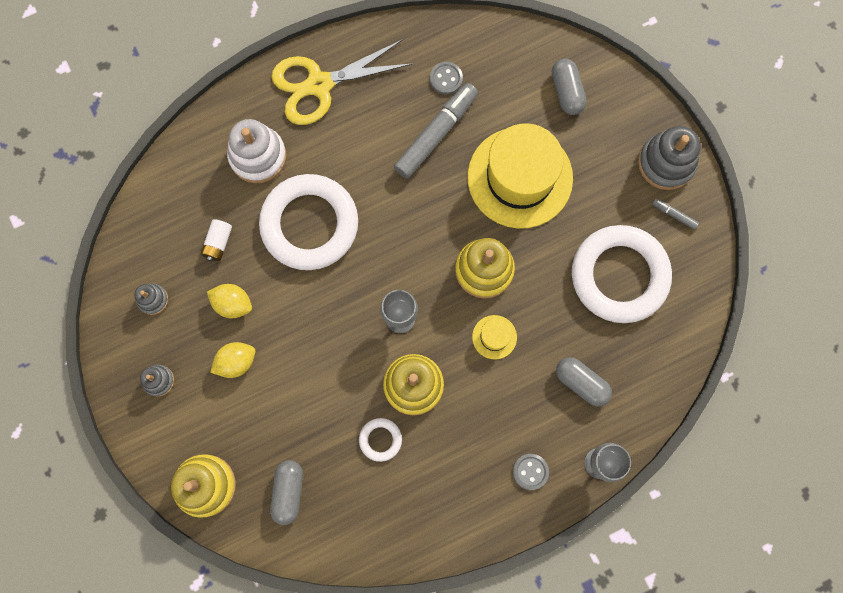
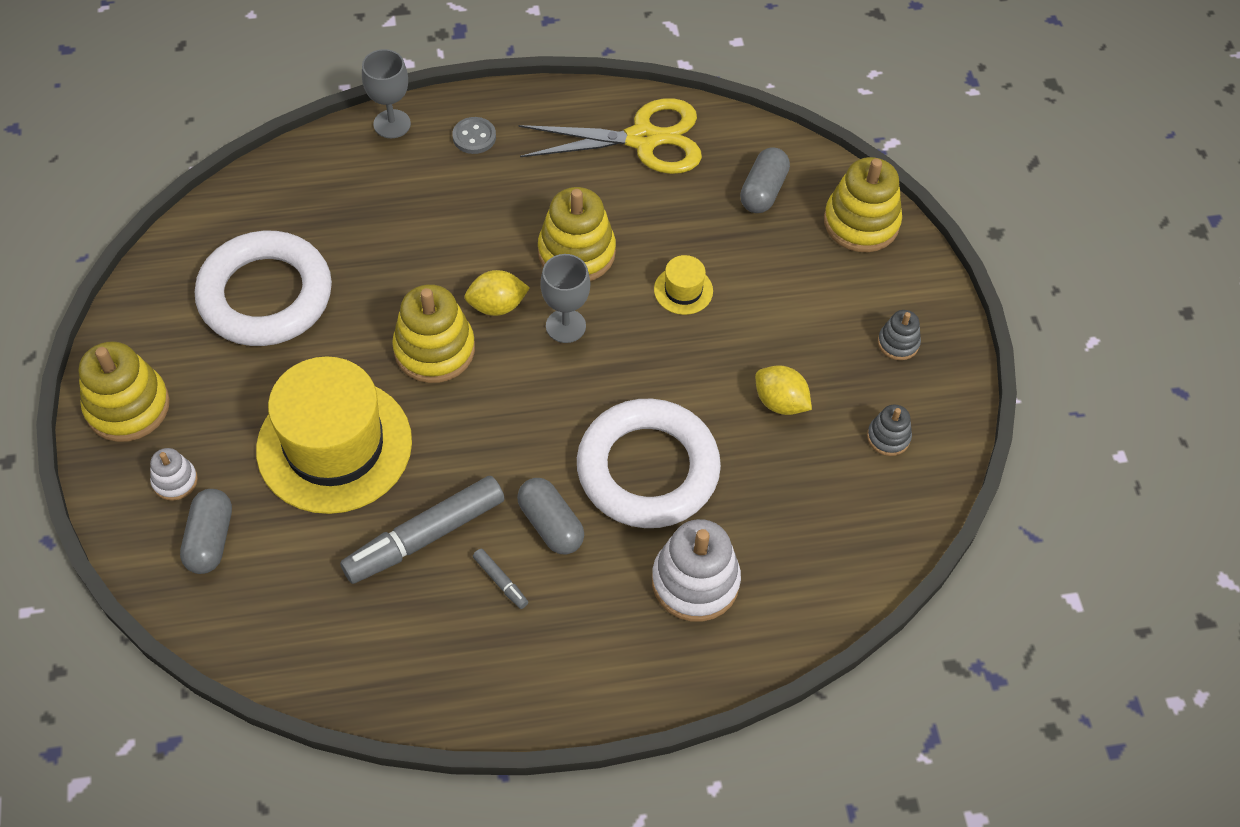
camera: 165 degrees left, 20 degrees down
(218, 243) = (782, 482): white battery -> none
(236, 362) = (792, 336): yellow lemon -> yellow lemon (497, 306)
(319, 85) = (571, 660): yellow scissors -> yellow scissors (643, 139)
(380, 439) = (637, 211): white ring -> none
(446, 79) = (376, 612): grey button -> none
(494, 337) = (455, 274): yellow hat -> yellow hat (683, 290)
(581, 383) = (373, 201): grey capsule -> grey capsule (551, 524)
(608, 122) = (175, 481): none -> white stacking toy
(666, 163) = (127, 406): grey stacking toy -> yellow stacking toy
(674, 215) = (156, 342): grey marker -> grey marker (500, 581)

